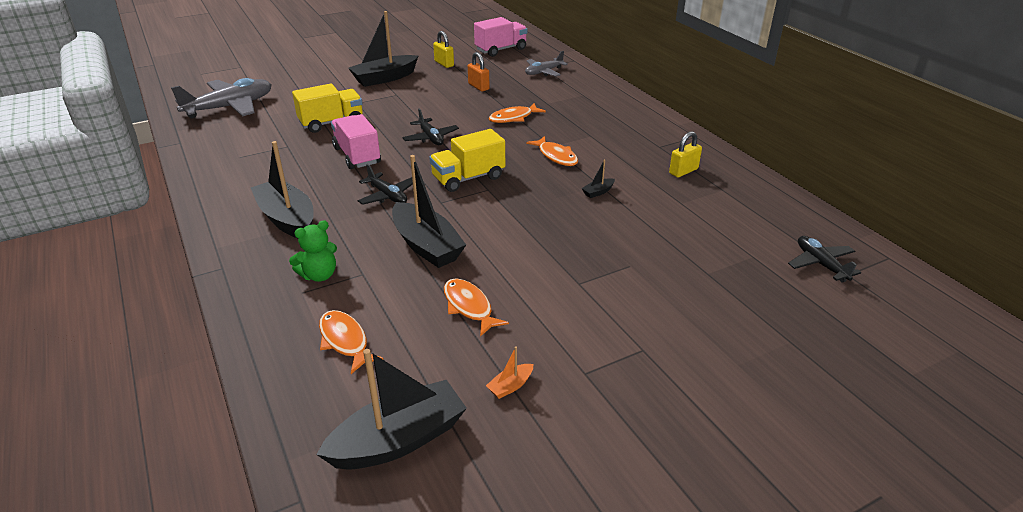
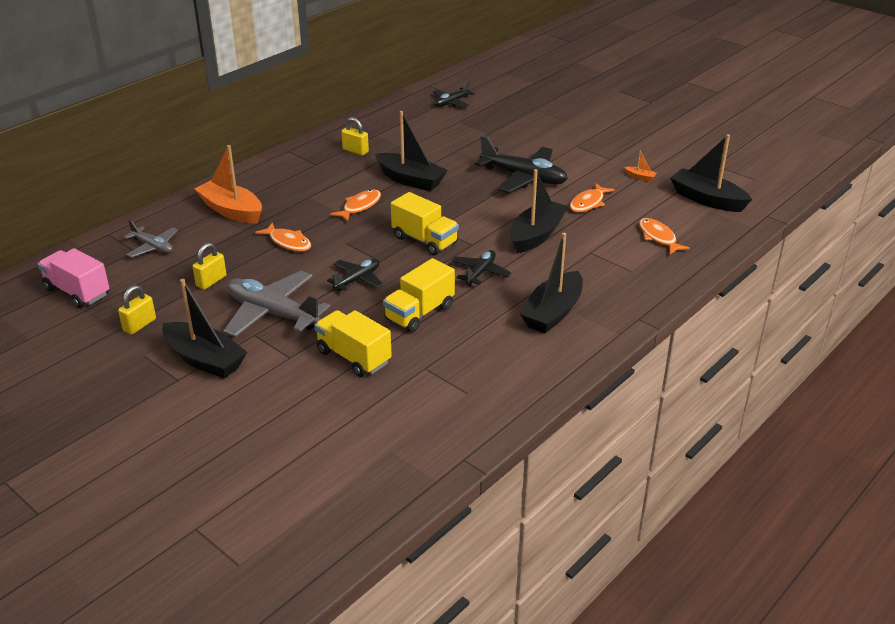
camera: 110 degrees left, 0 degrees up
(230, 107) = (348, 464): grey plane -> grey plane (273, 313)
(319, 275) = (608, 270): green teddy bear -> none
(345, 341) = (658, 237): orange fish -> orange fish turned 120 degrees clockwise
(357, 156) = (419, 313): pink truck -> yellow truck
(478, 87) = (211, 281): orange padlock -> yellow padlock
(565, 271) = (523, 178): none -> black plane
(583, 101) = (231, 211): none -> orange boat
(598, 192) = (410, 180): black boat -> black boat, size x2.44

